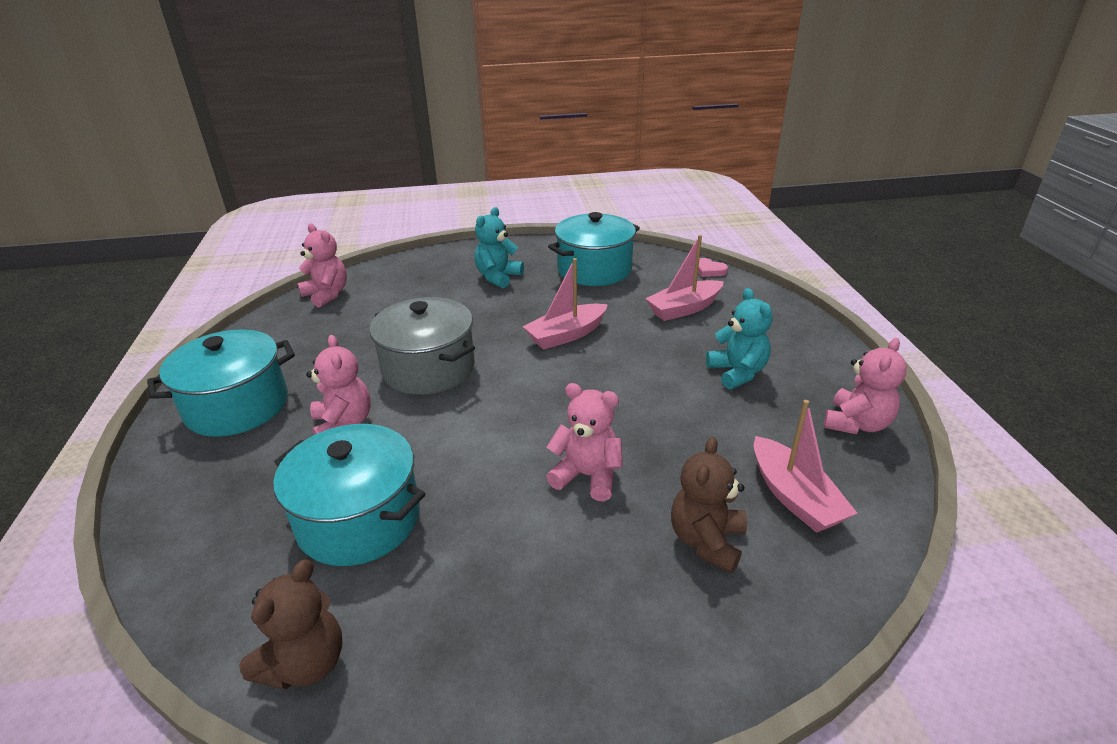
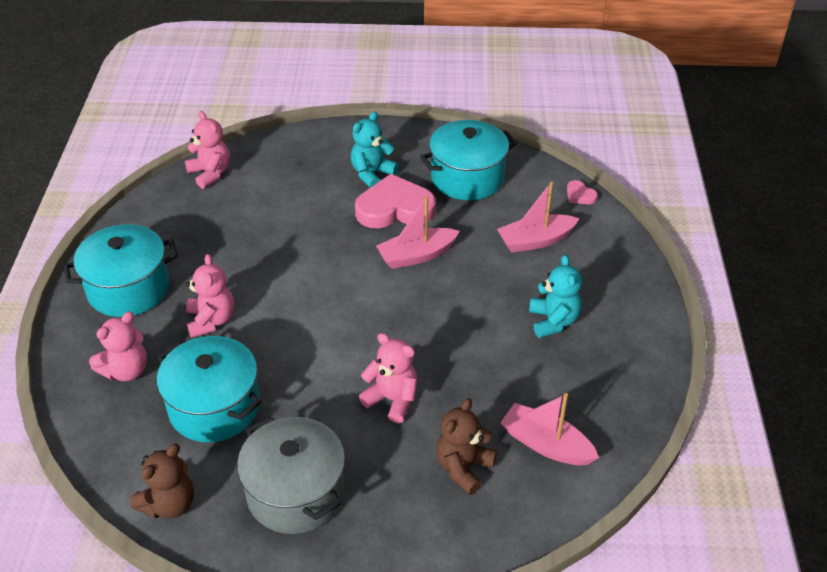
camera: 10 degrees right, 10 degrees up
(428, 368) = (288, 274): grey pot -> grey pot (295, 493)
(530, 300) = (395, 208): none -> pink heart
(794, 497) = (546, 444): pink boat -> pink boat turned 135 degrees clockwise
(856, 424) = (631, 389): pink teddy bear -> pink teddy bear (126, 370)

